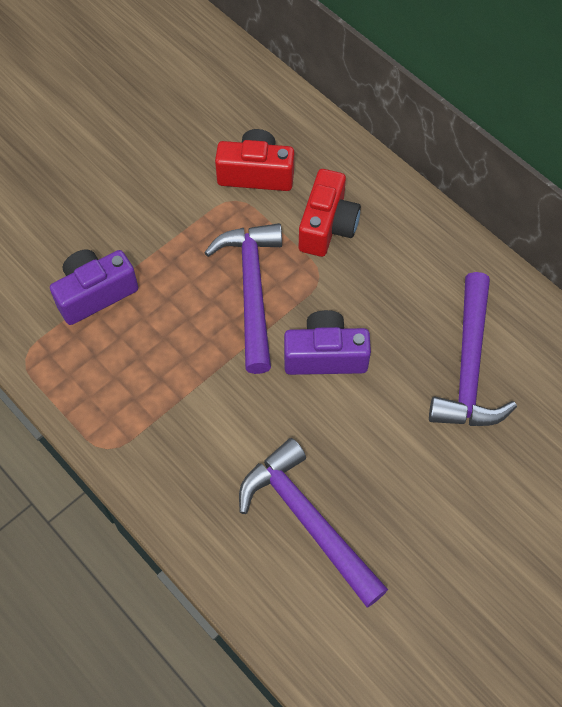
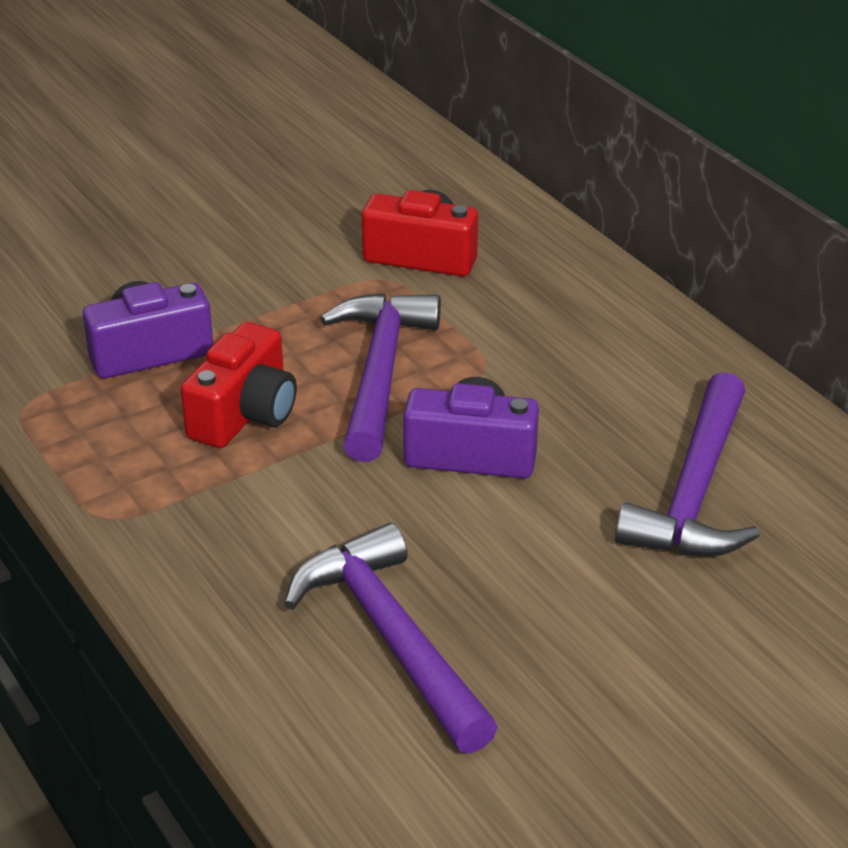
camera: 10 degrees right, 25 degrees down
(327, 226) = (512, 318): red camera -> red camera (245, 414)

